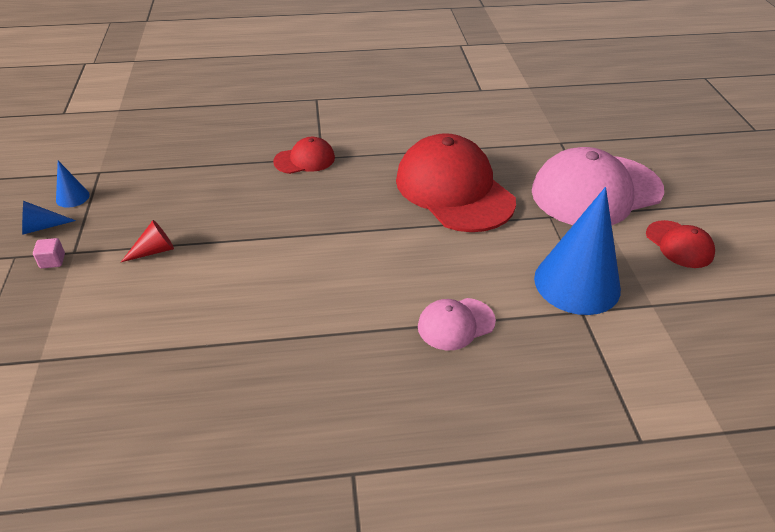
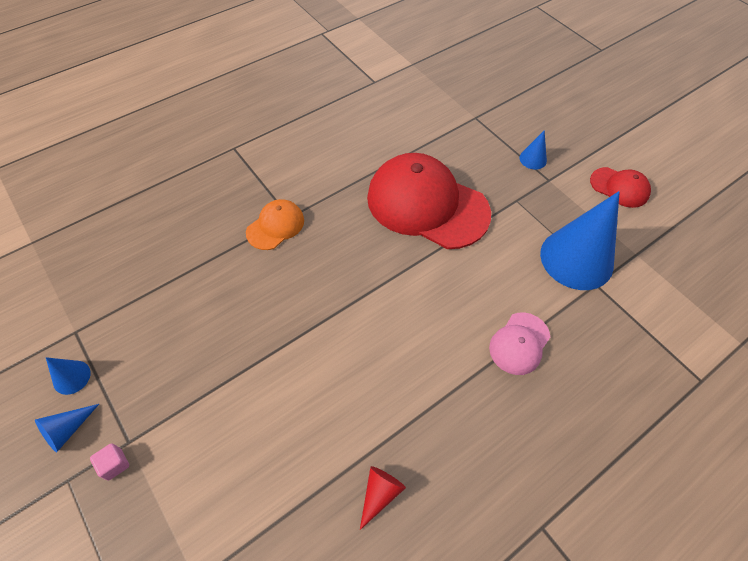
camera: 30 degrees left, 15 degrees up
(154, 251) = (211, 399): red cone -> red cone (379, 494)
(304, 159) = (275, 226): red cap -> orange cap
(596, 191) = (533, 159): pink cap -> blue cone

